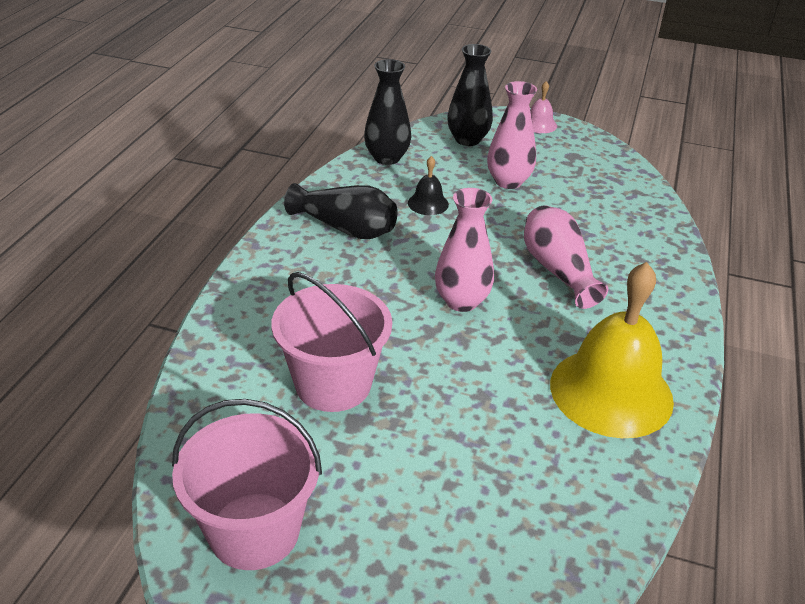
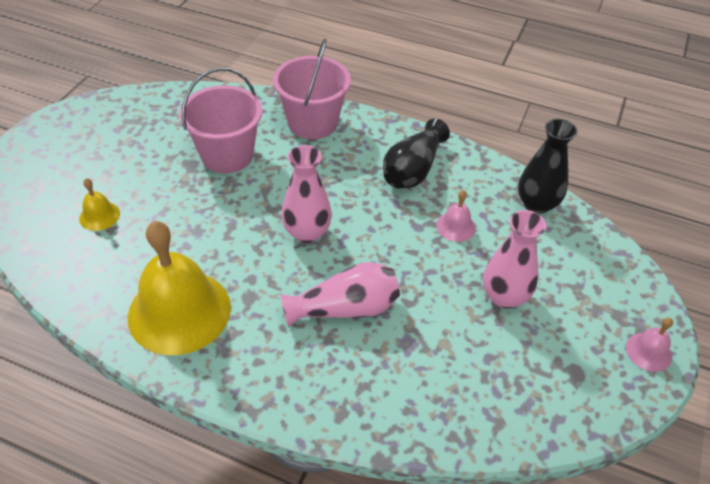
camera: 95 degrees right, 10 degrees up
(254, 531) = (121, 121): pink bucket -> pink bucket (312, 123)
(428, 203) = (456, 226): black bell -> pink bell
(467, 139) = (590, 273): black vase -> none
(481, 506) = (99, 216): none -> yellow bell

